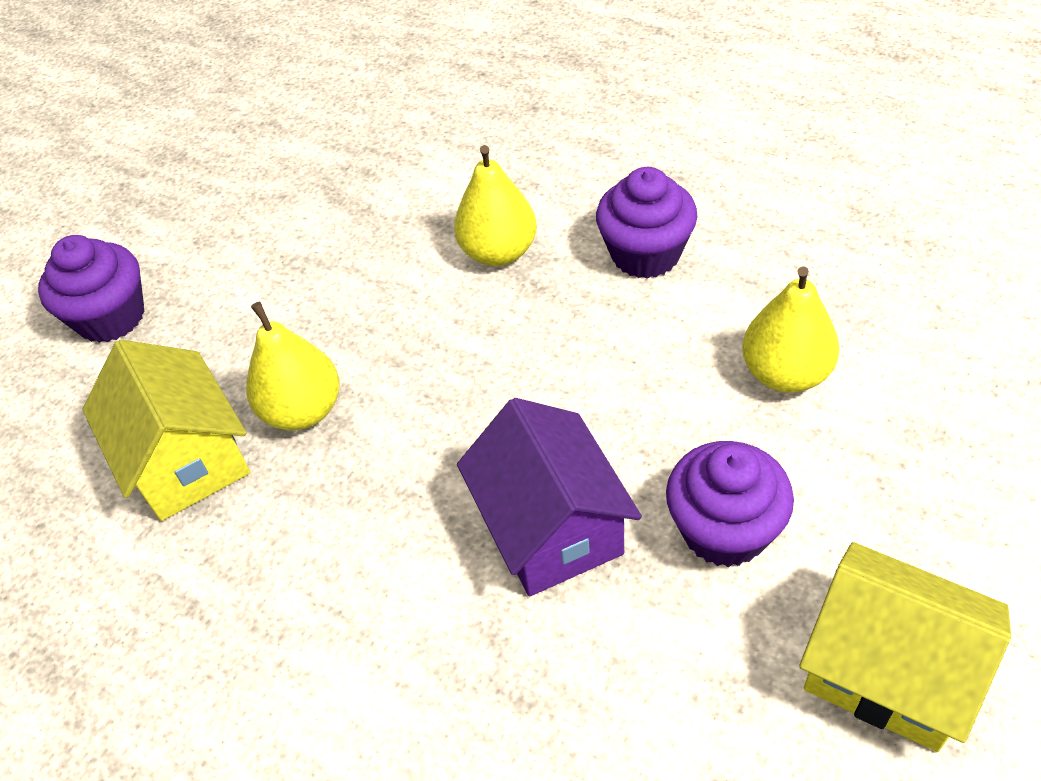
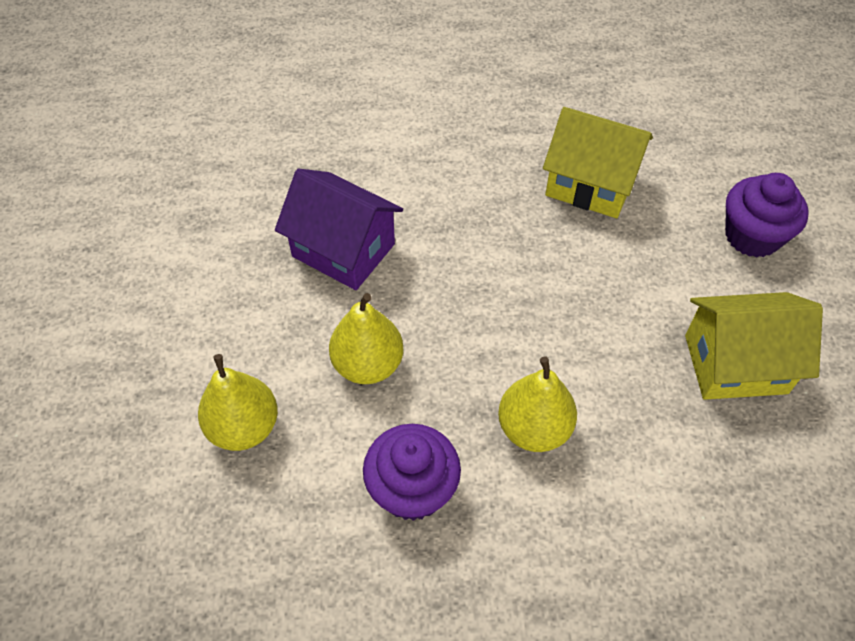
camera: 140 degrees right, 5 degrees up
(303, 410) = (554, 242): yellow pear -> yellow pear (368, 364)
(724, 529) = (239, 297): purple cupcake -> none
(887, 670) = (117, 267): yellow house -> yellow house (735, 364)

